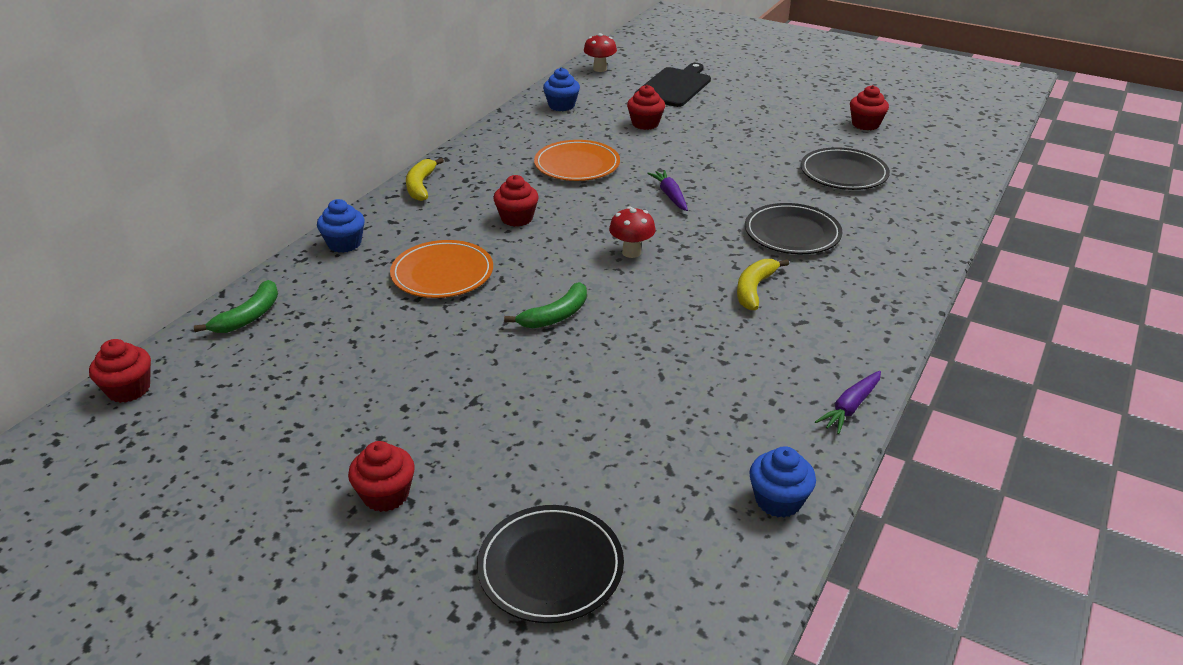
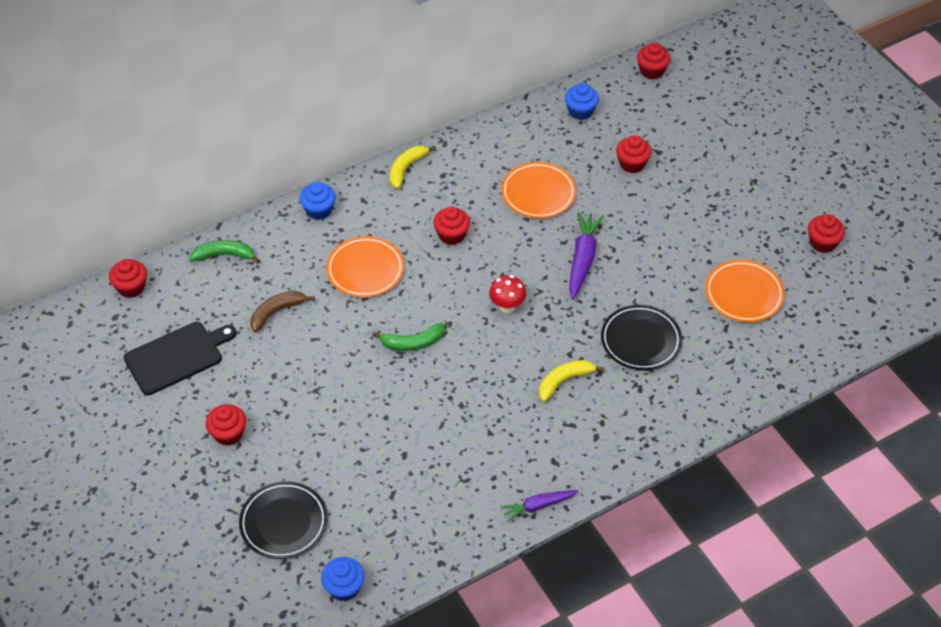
camera: 30 degrees right, 15 degrees up
(249, 316) = (224, 255): green banana -> green banana turned 150 degrees counterclockwise
(360, 345) = (276, 312): none -> brown banana
(600, 69) = (651, 71): red mushroom -> red cupcake
(670, 195) = (582, 259): purple carrot -> purple carrot, size x1.58
(674, 86) = (698, 122): black cutting board -> black cutting board (177, 357)
(778, 500) = (436, 545): blue cupcake -> blue cupcake (344, 587)
(843, 173) = (744, 294): black plate -> orange plate

